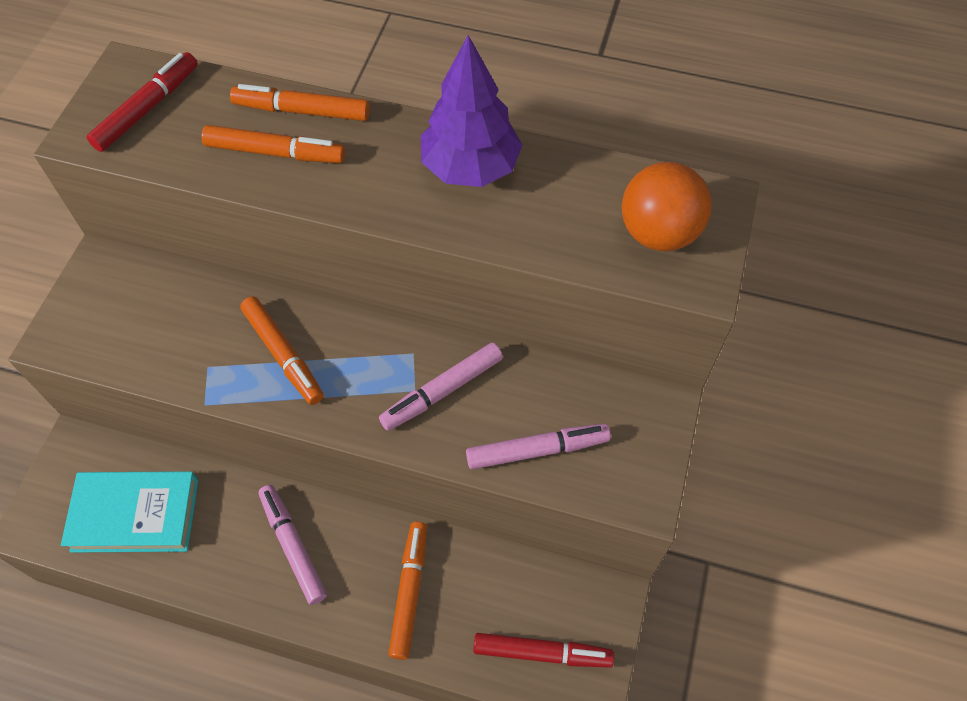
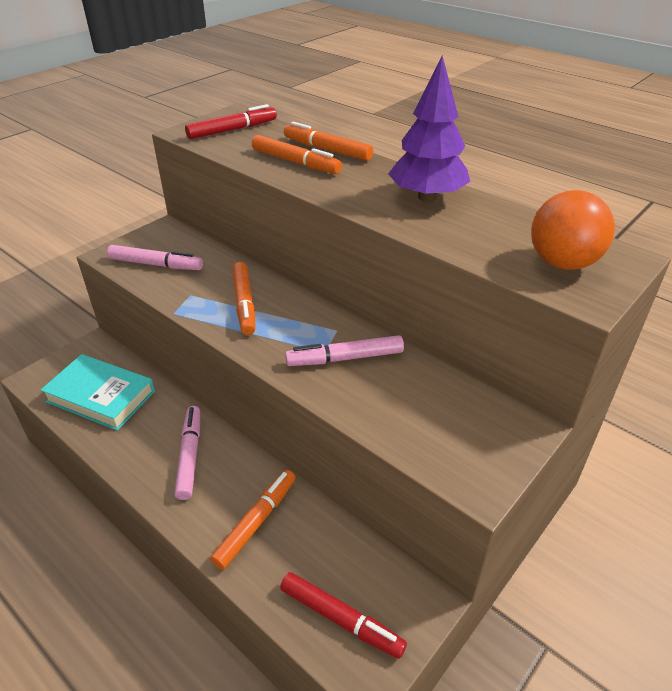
camera: 25 degrees right, 20 degrees down
(537, 450) = (400, 420): pink marker -> pink marker (156, 264)

